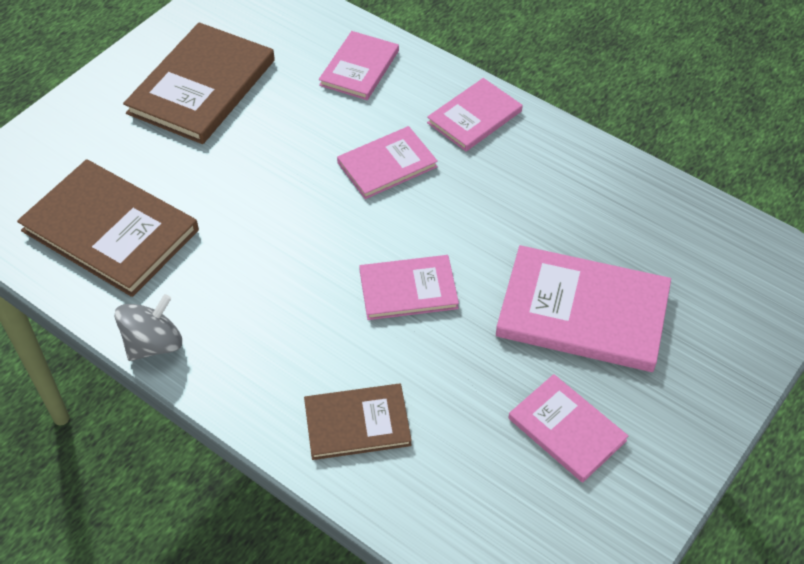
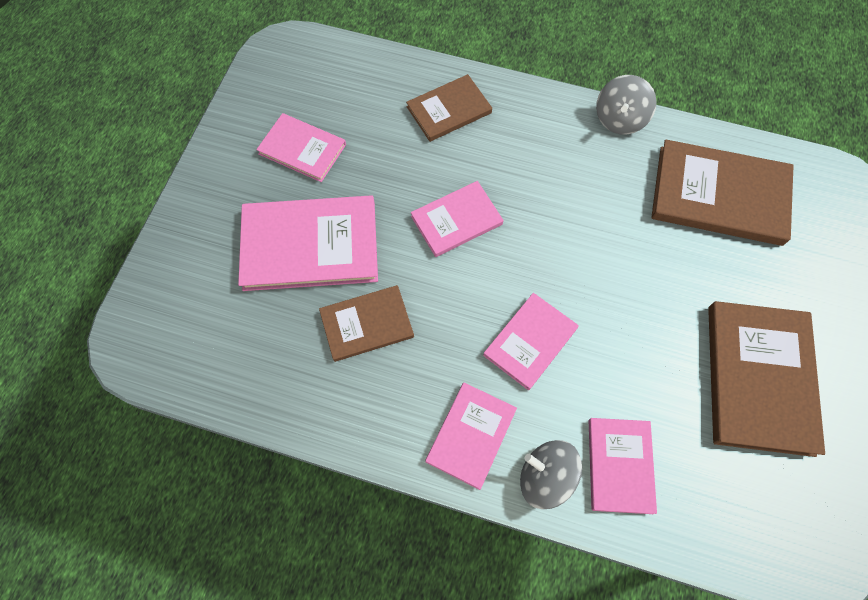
camera: 160 degrees right, 15 degrees up
(424, 77) = (545, 477): none -> grey spinning top
(541, 222) = (366, 324): none -> brown book

